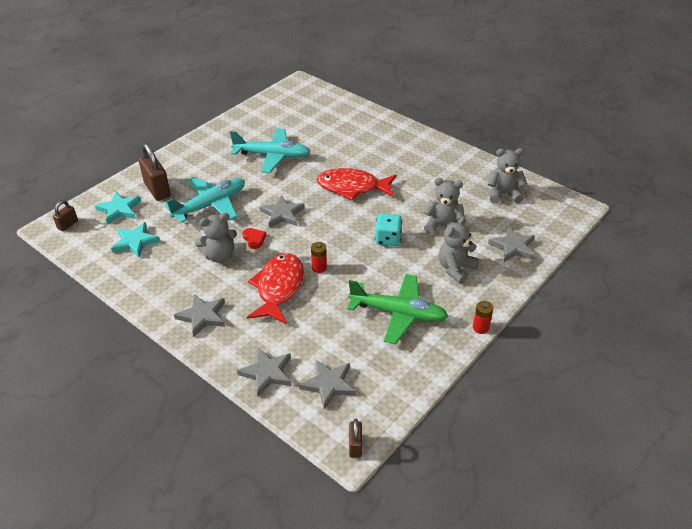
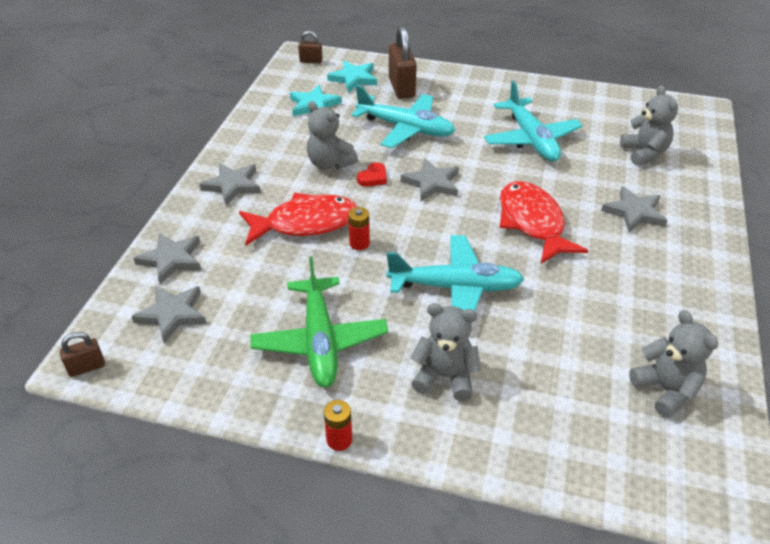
camera: 65 degrees right, 0 degrees up
(157, 190) = (401, 88): brown padlock -> brown padlock turned 45 degrees counterclockwise
(388, 239) = (455, 287): turquoise dice -> turquoise plane
(443, 226) = (528, 336): grey teddy bear -> grey teddy bear (644, 153)
(513, 247) = (544, 435): grey star -> grey star (634, 212)

